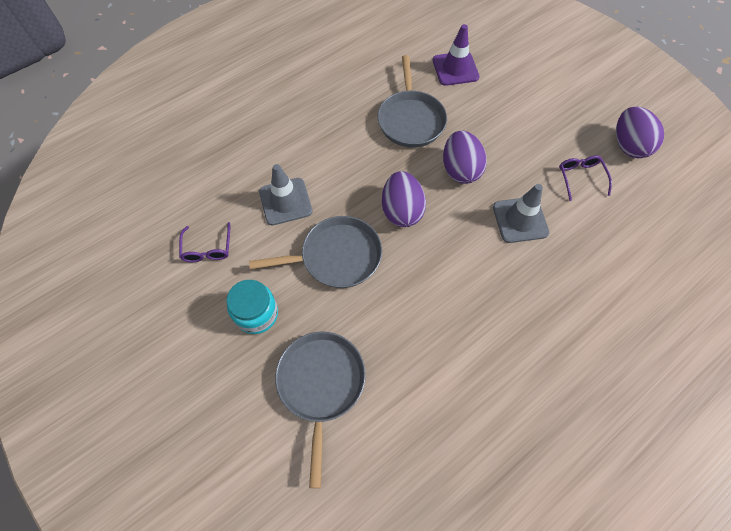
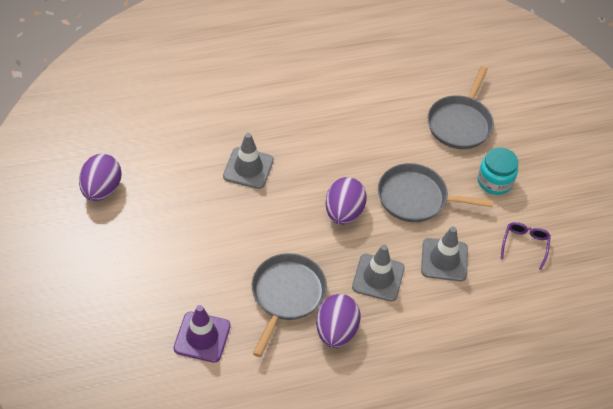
camera: 160 degrees left, 10 degrees down
(340, 162) = (378, 277): none -> grey traffic cone
(460, 170) = (270, 227): purple egg -> purple egg (336, 331)
(580, 177) = (169, 180): purple glasses -> none

